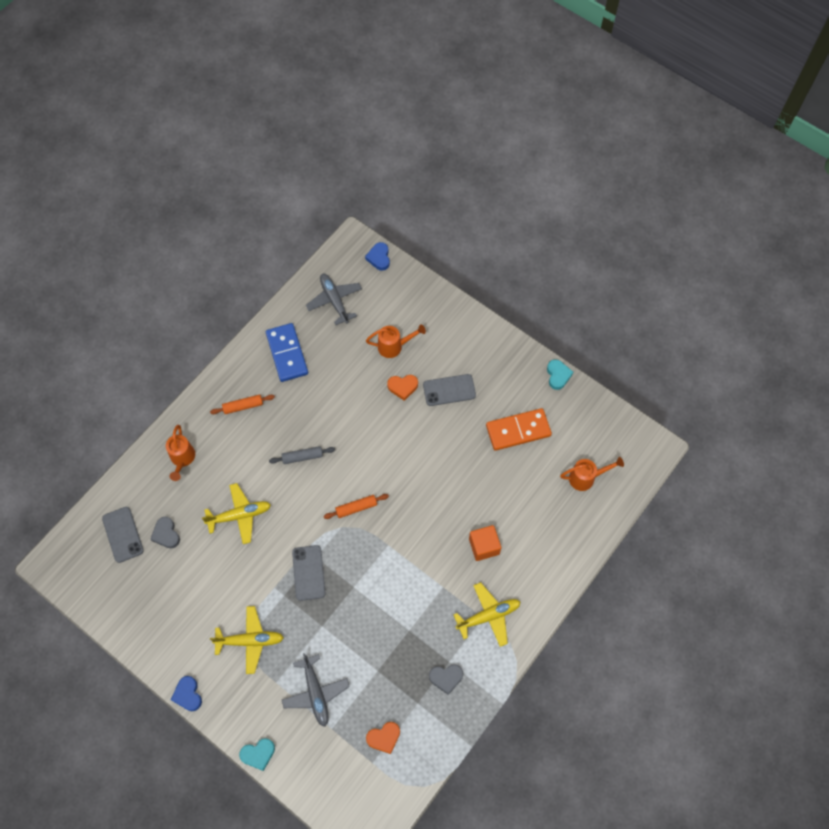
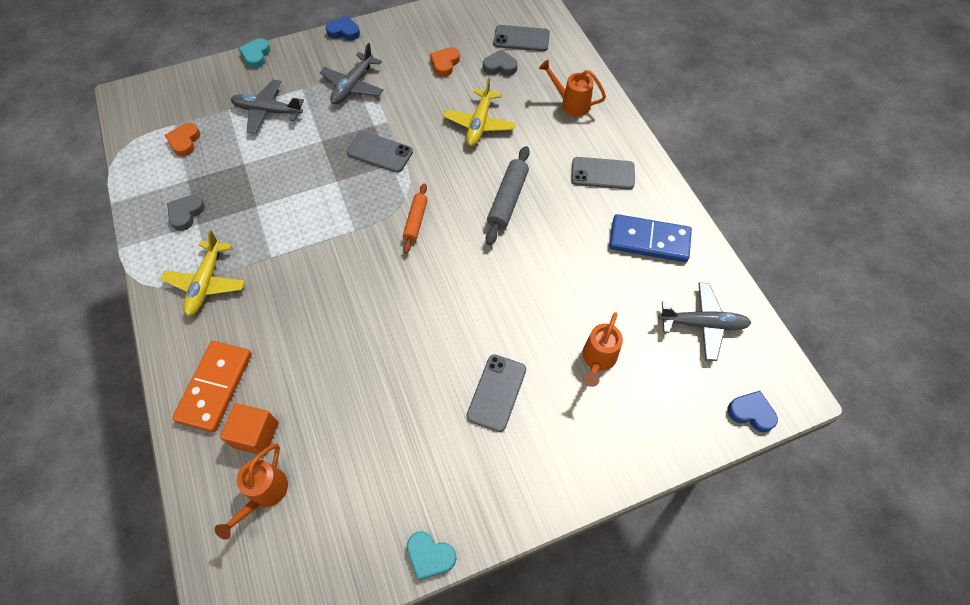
camera: 120 degrees right, 5 degrees down
(243, 406) = (602, 173): orange rolling pin -> grey phone
(250, 640) = (353, 86): yellow plane -> grey plane
(302, 457) = (508, 200): grey rolling pin -> grey rolling pin, size x1.51
(403, 387) = (533, 340): orange heart -> orange heart (445, 64)
(484, 546) = (279, 320): orange cube -> orange cube (256, 434)
(518, 431) = (387, 446): orange domino -> orange domino (215, 387)

